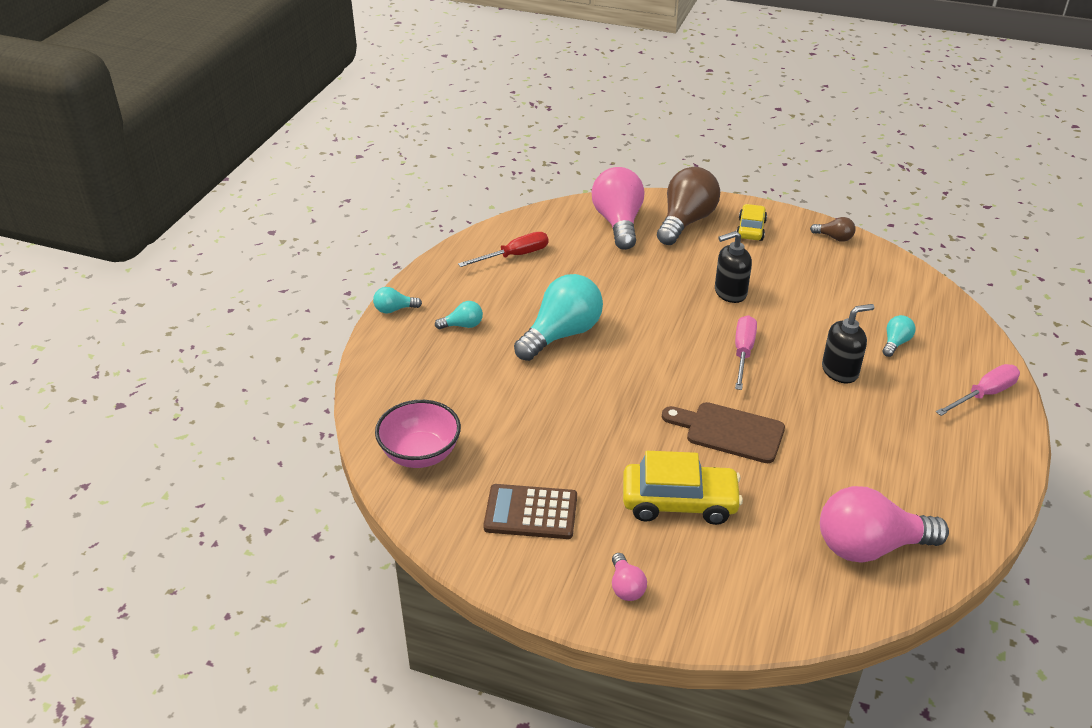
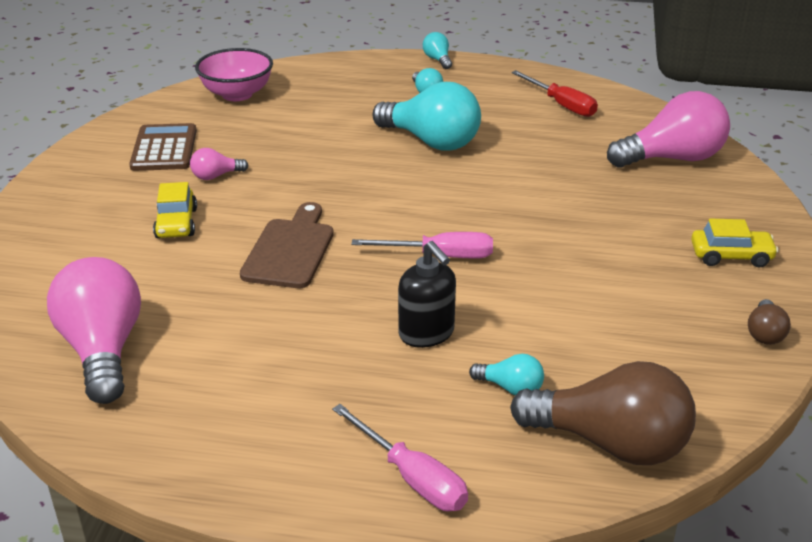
camera: 80 degrees right, 5 degrees down
(626, 587) = (67, 201): pink light bulb -> pink light bulb (216, 176)
(679, 502) = (176, 223): yellow car -> yellow car, size x0.62
(685, 222) = (711, 204): brown light bulb -> brown light bulb (610, 443)
(730, 293) = (564, 243): black soap dispenser -> none

